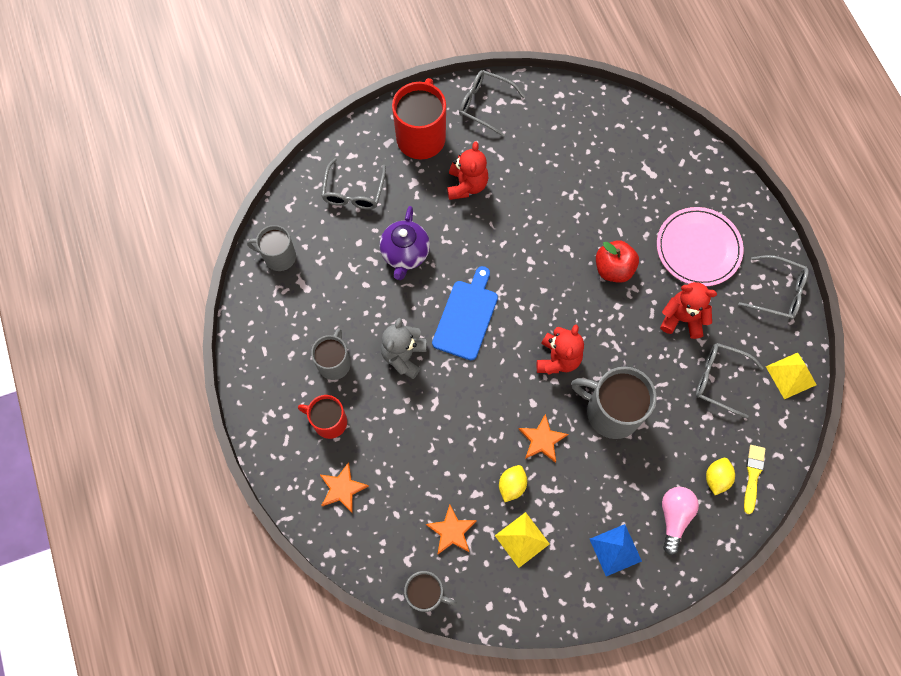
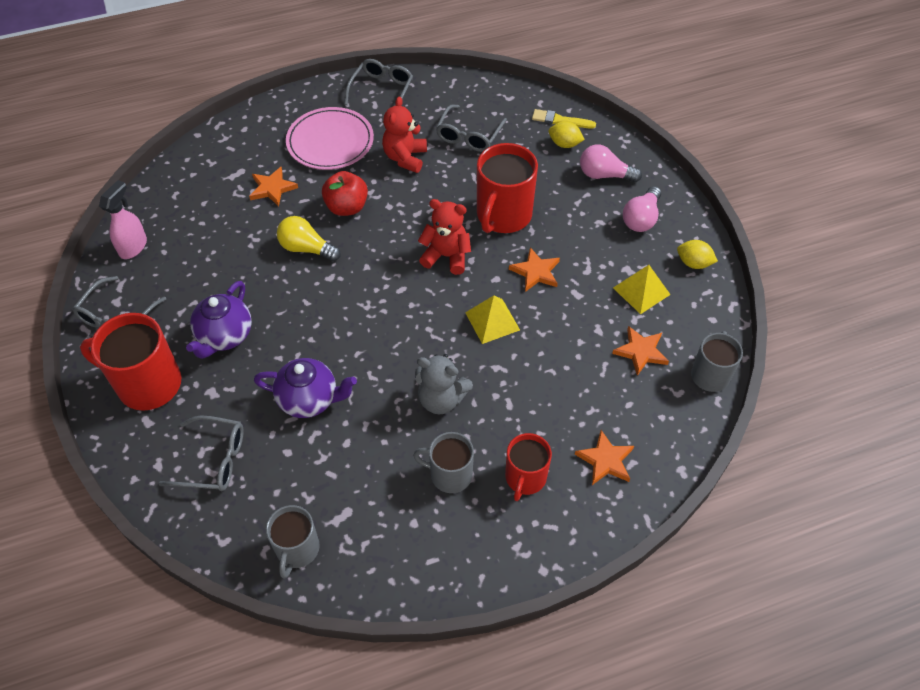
camera: 90 degrees left, 15 degrees down
(466, 185) = (225, 336): red teddy bear -> purple teapot
(466, 316) = (394, 337): blue cutting board -> none
(512, 485) = (586, 298): yellow lemon -> yellow lemon (693, 263)
(558, 104) = (133, 247): none -> pink spray bottle
(562, 238) = (306, 248): none -> yellow light bulb
(611, 412) = (503, 215): grey mug -> red mug
(615, 550) = (641, 218): blue pyramid -> pink light bulb
(633, 203) = (272, 188): none -> orange star
(791, 375) = (464, 89): yellow pyramid -> yellow pyramid (492, 321)

